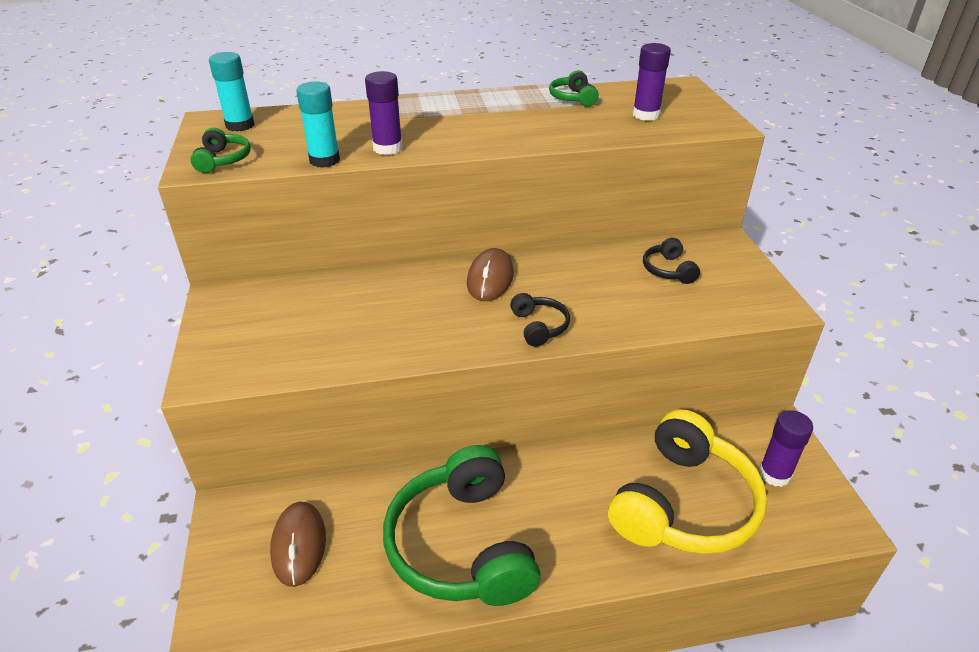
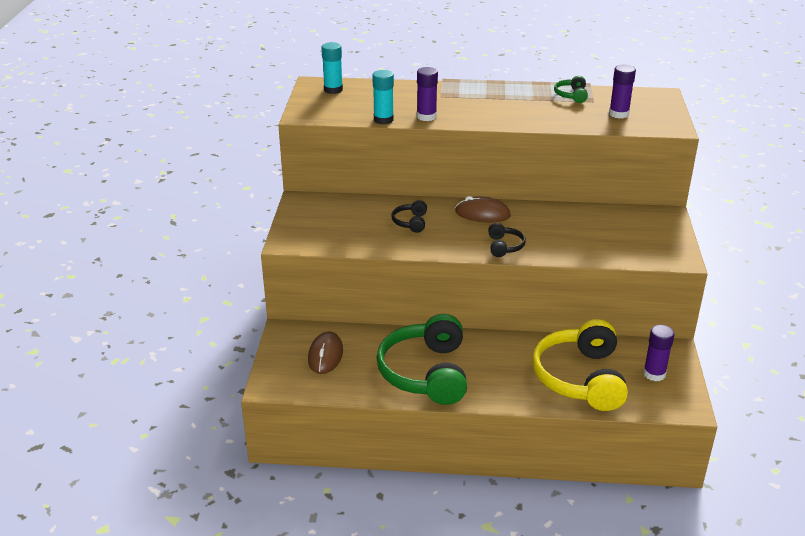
camera: 15 degrees right, 5 degrees down
(223, 160) = (319, 112): green headphones -> none
(490, 278) = (482, 214): brown mouse -> brown mouse turned 75 degrees clockwise
(668, 270) = (612, 226): black headphones -> black headphones (411, 222)
(683, 504) = (580, 378): yellow headphones -> yellow headphones turned 135 degrees clockwise

